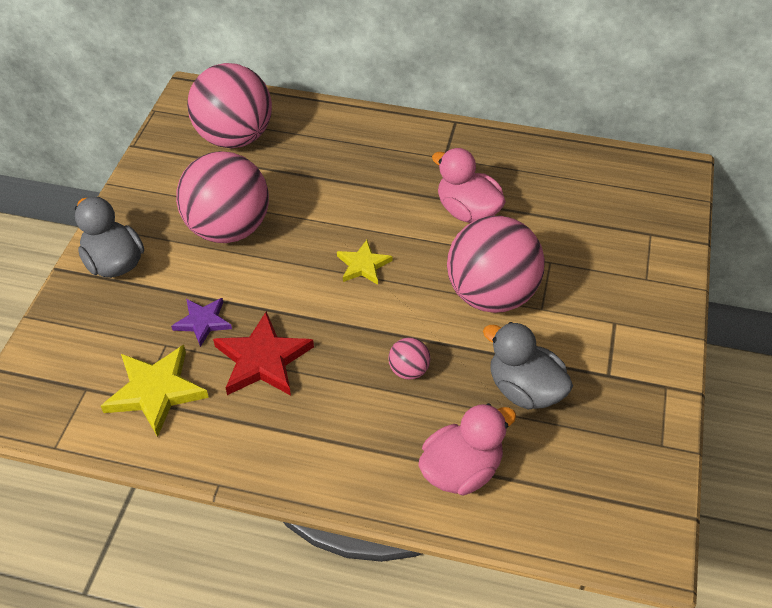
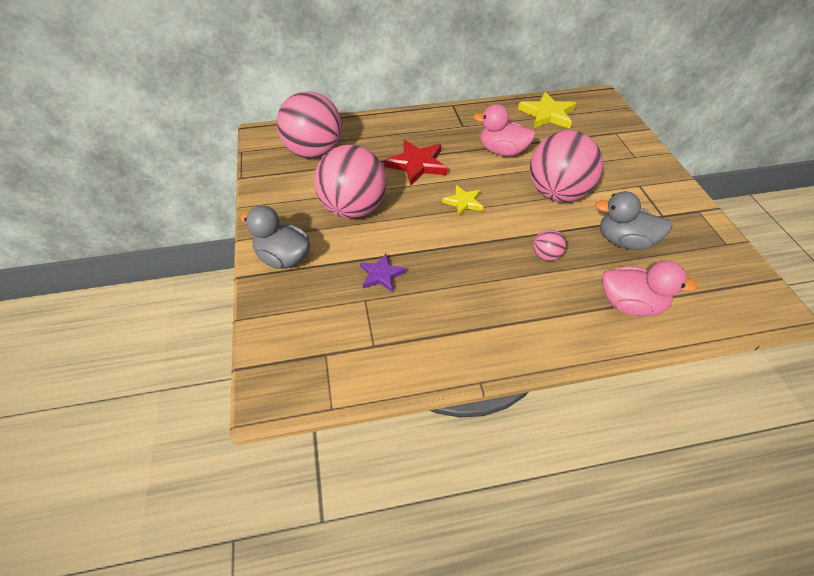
camera: 25 degrees left, 0 degrees up
(155, 391) = (382, 335): yellow star -> yellow star (547, 114)
(263, 360) = (444, 284): red star -> red star (417, 164)
(461, 470) = (630, 305): pink duck -> pink duck turned 75 degrees clockwise

